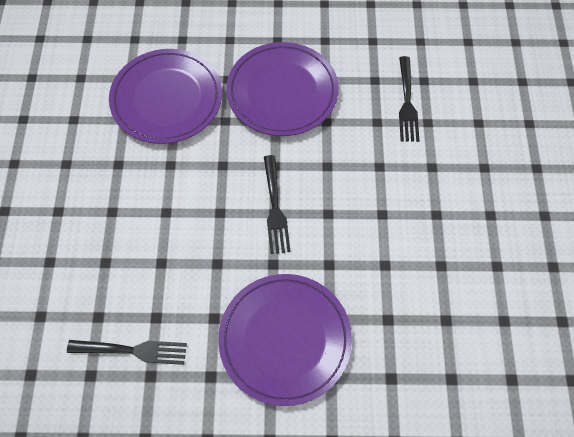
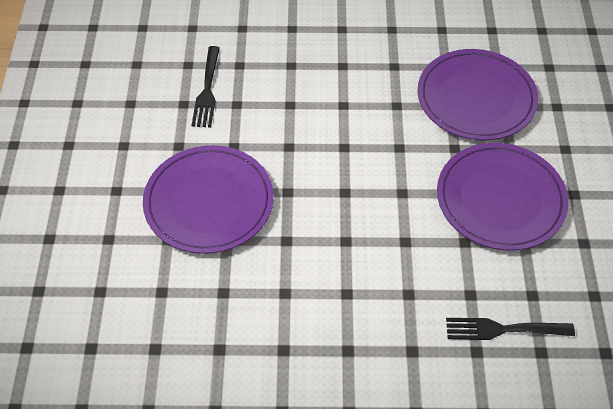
camera: 90 degrees right, 10 degrees down
(275, 207) = (351, 193): black fork -> none

